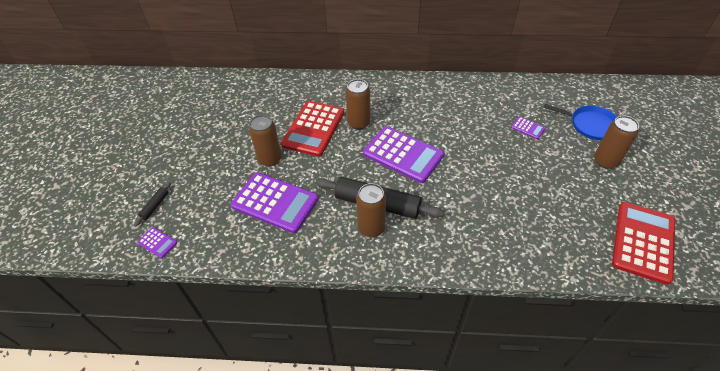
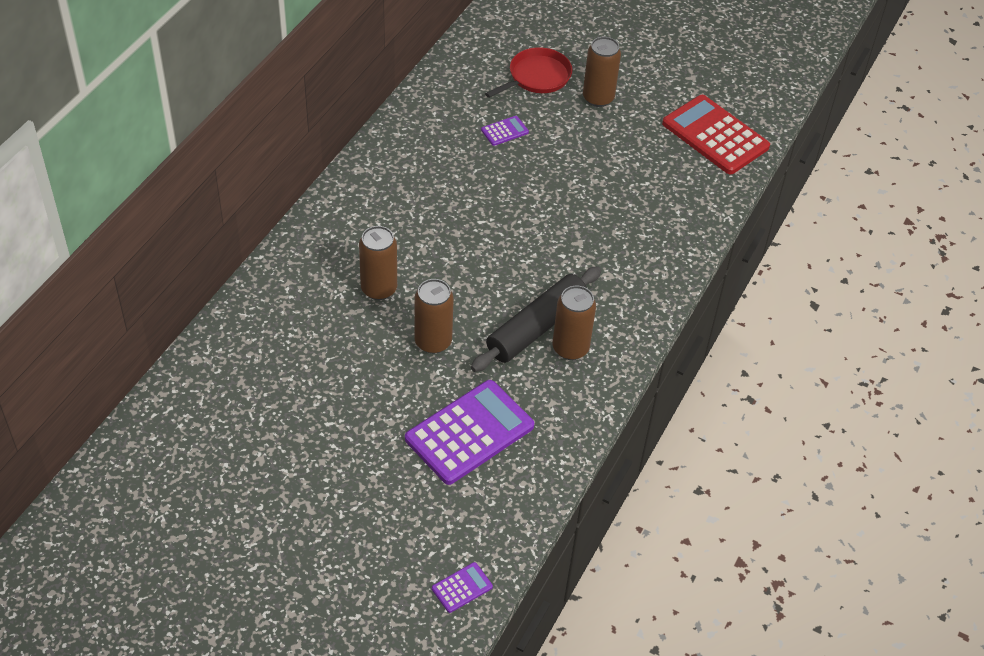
camera: 70 degrees left, 0 degrees up
(155, 206) = (389, 578): black rolling pin -> none
(270, 159) = (383, 413): brown can -> brown can (433, 342)
(314, 128) = (354, 342): red calculator -> none
(403, 154) = (470, 268): purple calculator -> none
(590, 125) = (537, 77): blue pan -> red pan

